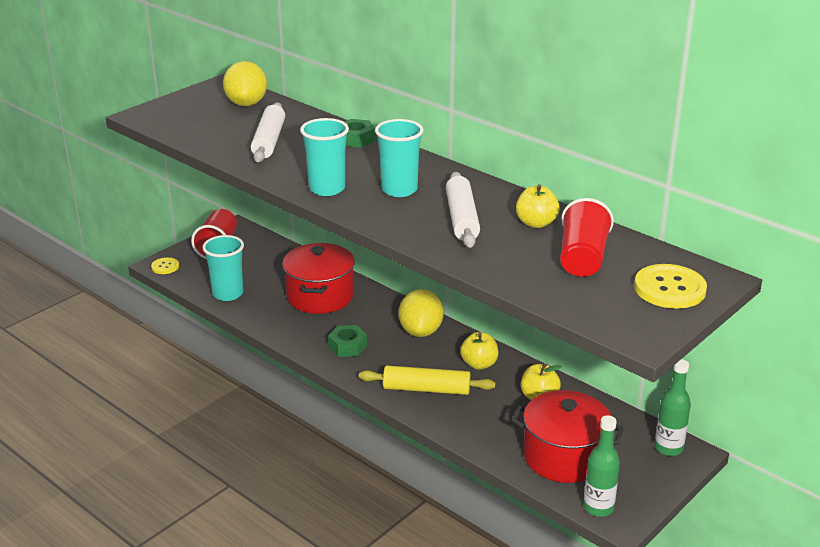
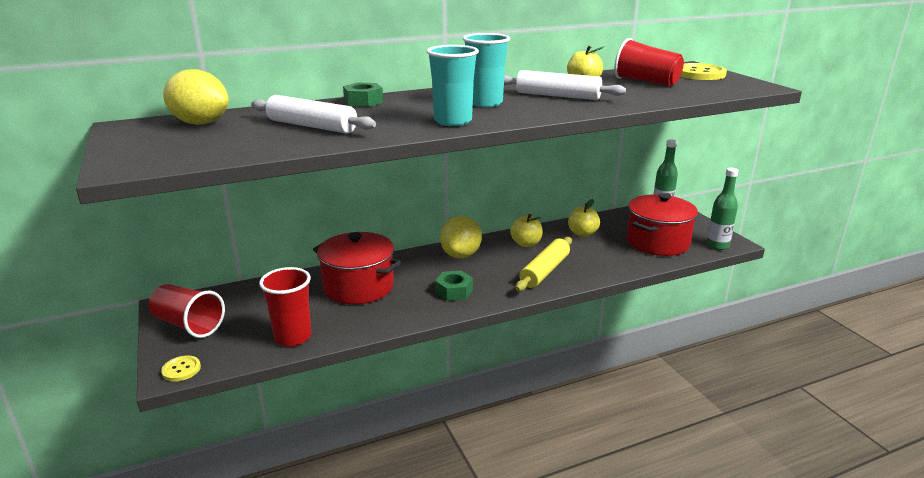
camera: 65 degrees left, 5 degrees down
(228, 294) = (293, 337): turquoise cup -> red cup
(420, 331) = (461, 255): yellow lemon -> yellow lemon turned 75 degrees clockwise

